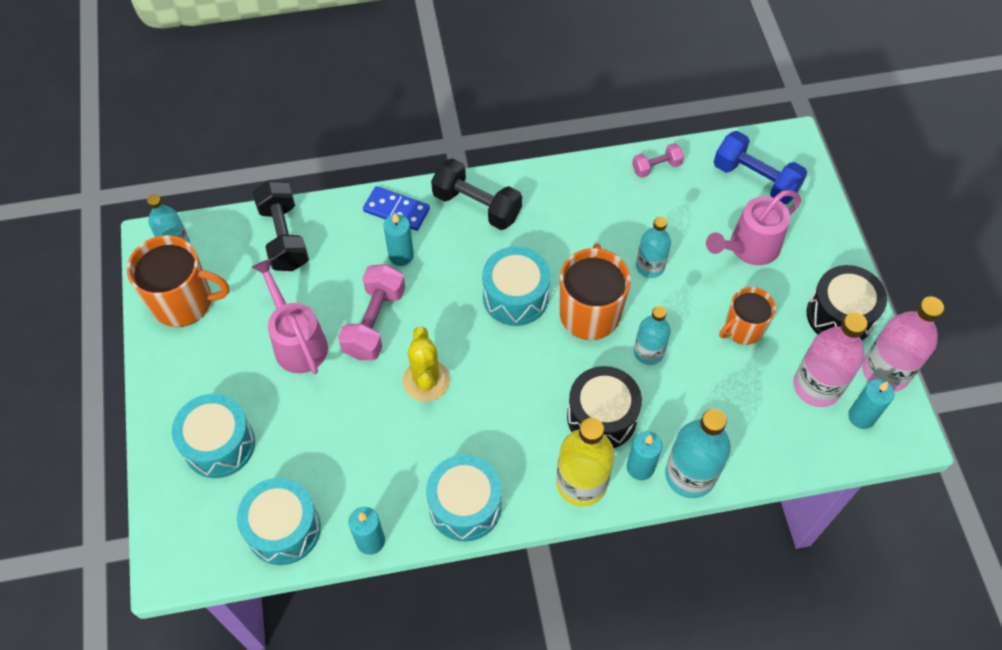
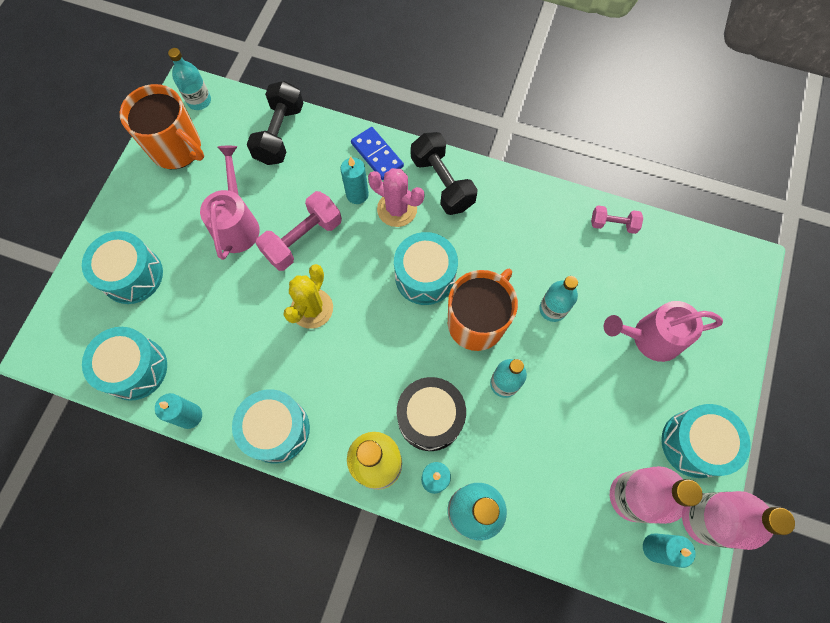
camera: 30 degrees right, 10 degrees up
(449, 250) = (397, 209): none -> pink cactus
(743, 329) = (598, 408): orange mug -> none
(755, 179) = (695, 279): blue dumbbell -> none
(840, 315) = (694, 444): black drum -> turquoise drum

